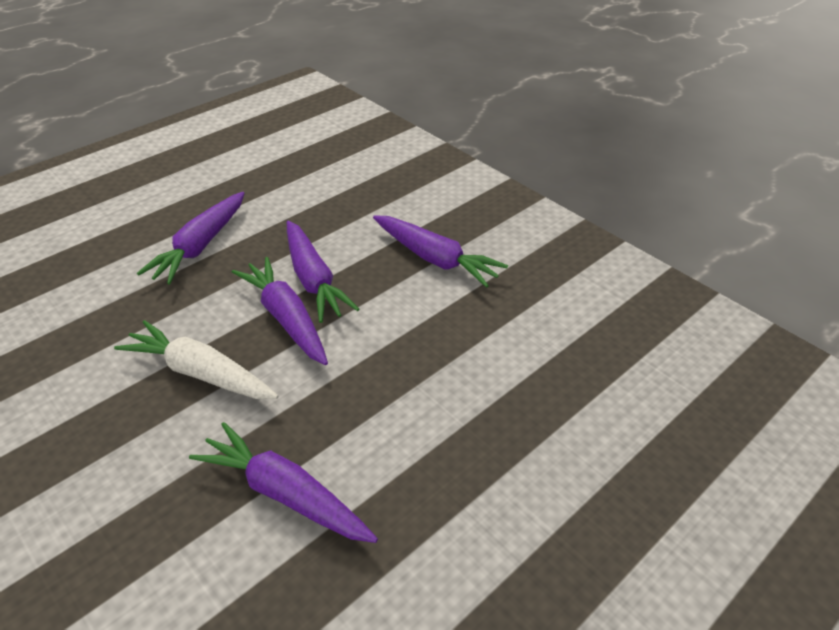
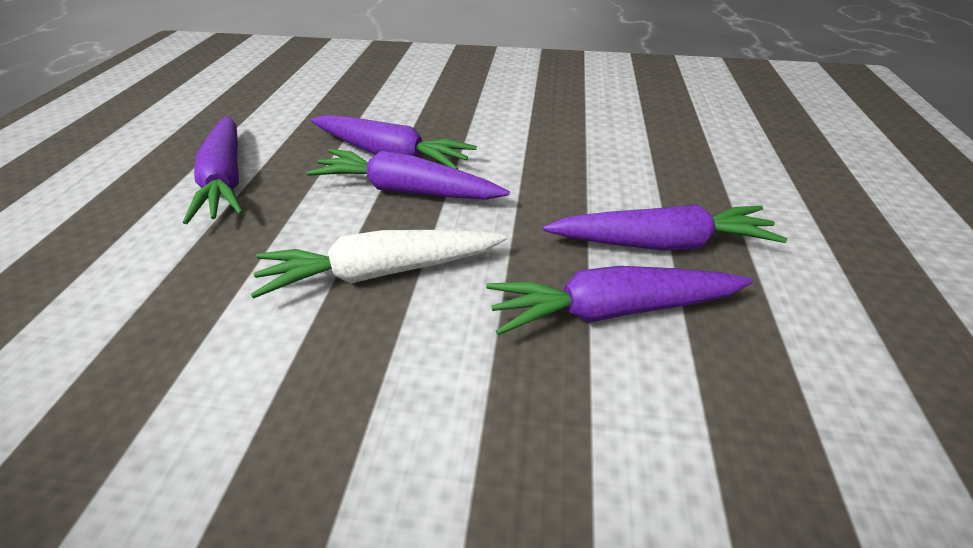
camera: 40 degrees left, 0 degrees up
(435, 259) = (475, 103): purple carrot -> purple carrot (661, 243)

